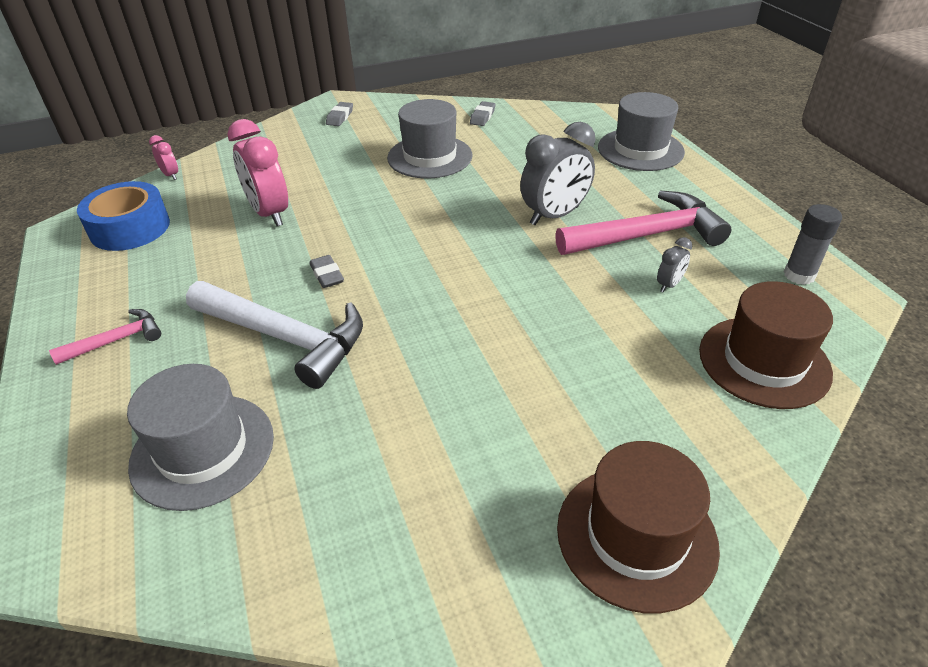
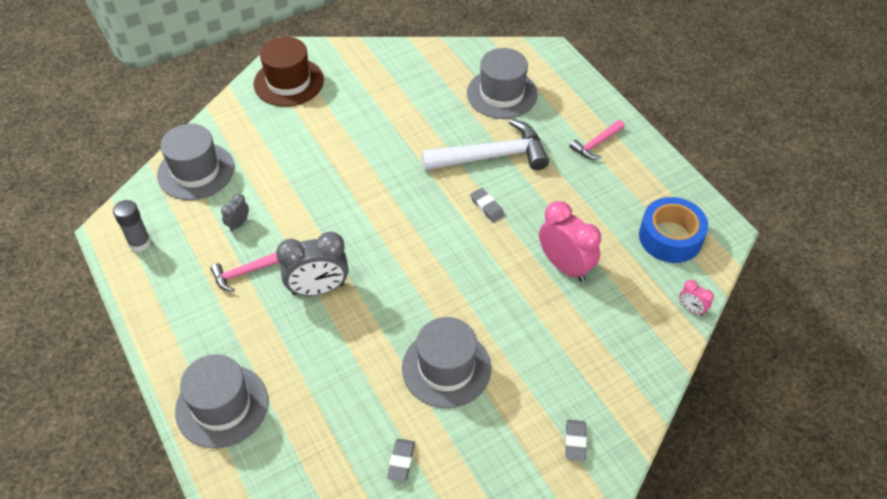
camera: 170 degrees right, 10 degrees up
(285, 338) = (492, 156): white hammer -> white hammer turned 150 degrees clockwise
(554, 216) = (318, 289): grey clock -> grey clock turned 150 degrees counterclockwise
(647, 235) = (243, 273): pink hammer -> pink hammer, size x0.51
(764, 361) = (196, 171): brown hat -> grey hat

